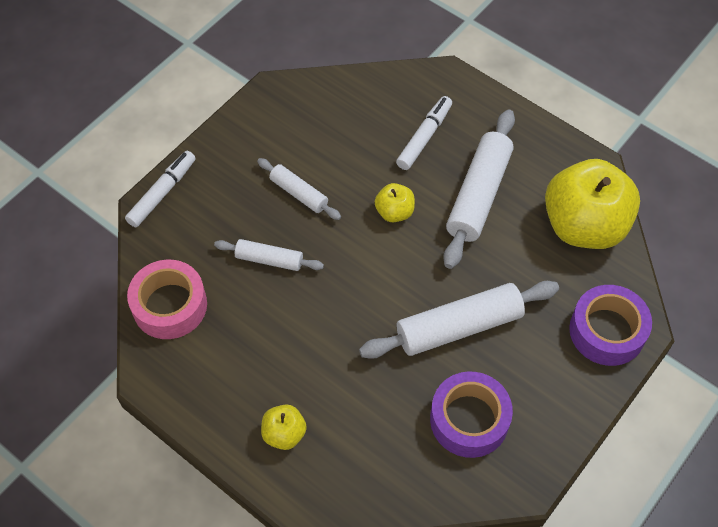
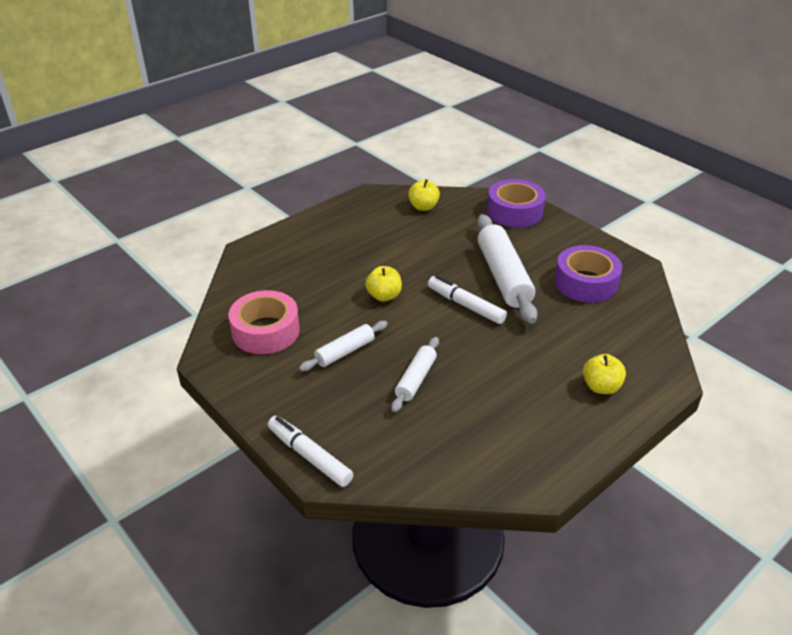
camera: 80 degrees left, 20 degrees down
(170, 305) = (456, 459): pink tape -> pink tape (266, 331)
(424, 137) = (310, 269): white marker -> white marker (465, 305)
(478, 195) = (380, 250): white rolling pin -> none
(584, 226) = (423, 207): yellow apple -> yellow apple, size x0.45

